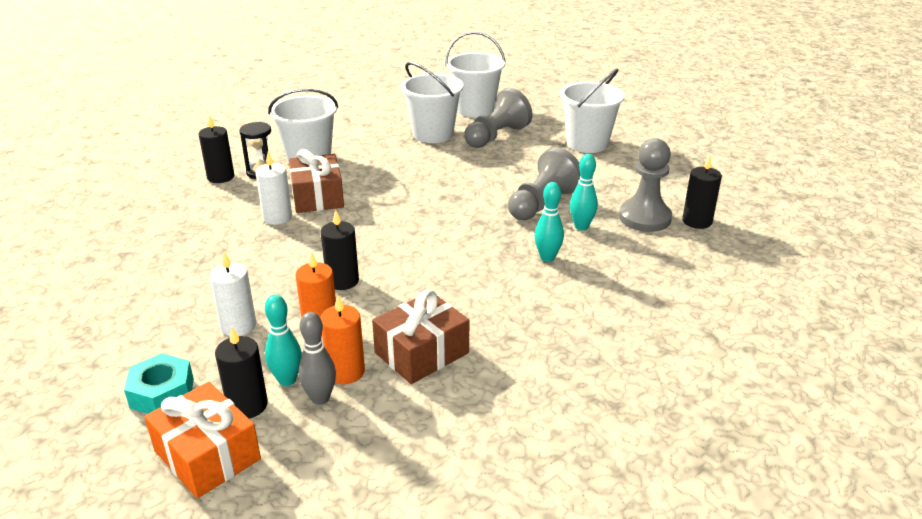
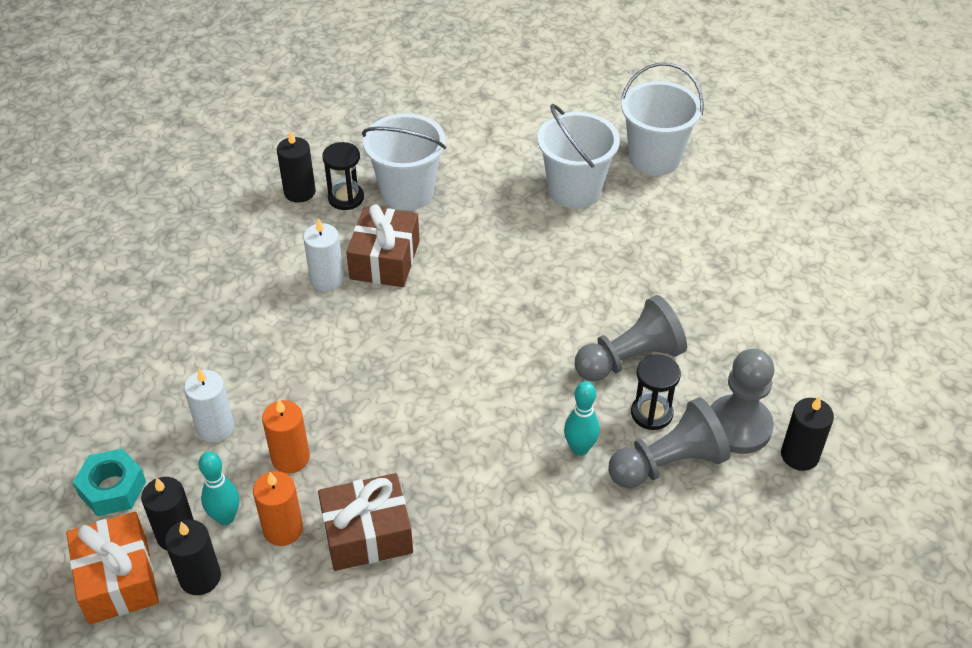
camera: 25 degrees right, 15 degrees up
(320, 398) = (243, 553): grey bowling pin -> none
(342, 281) = (344, 402): black candle -> black candle (200, 577)
(496, 136) = (650, 219): grey pawn -> grey pawn (668, 463)
(581, 226) = (651, 413): turquoise bowling pin -> black hourglass
(587, 143) = (757, 269): white bucket -> none

